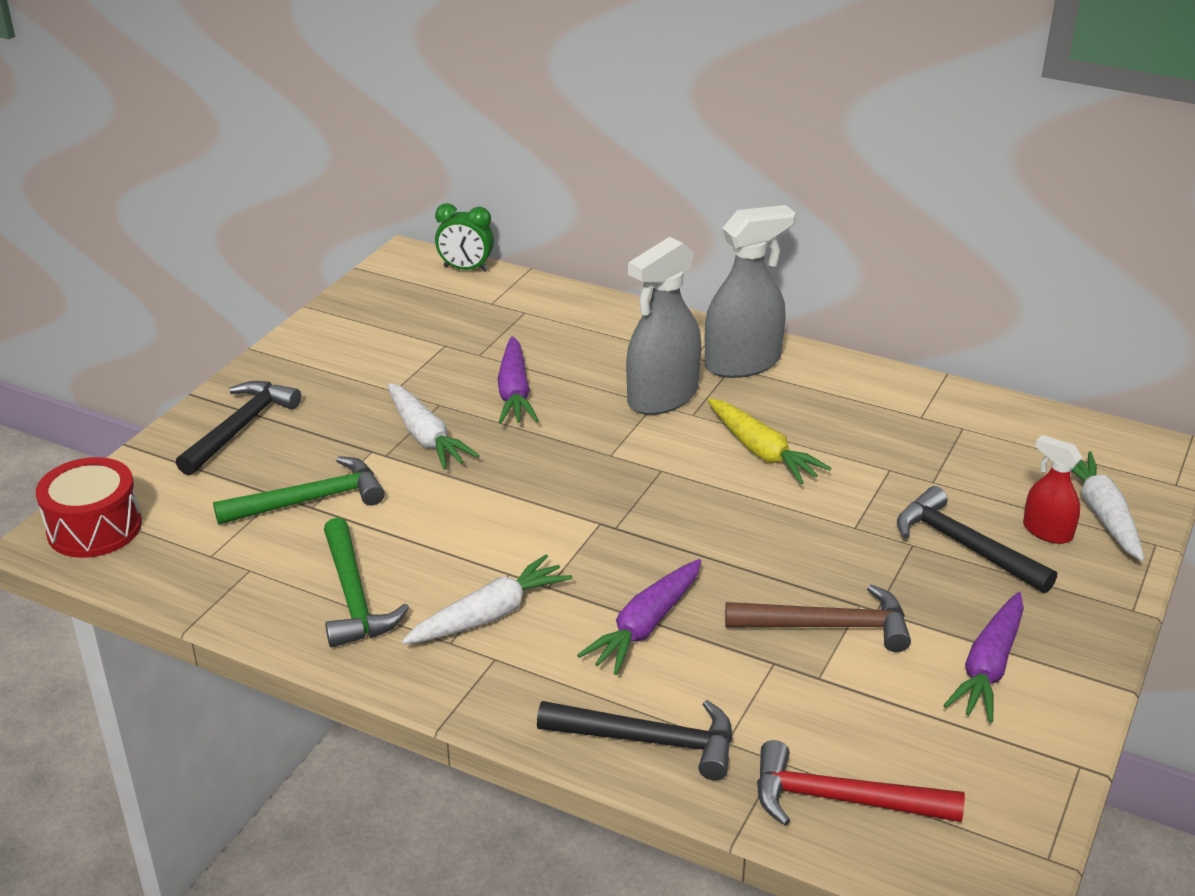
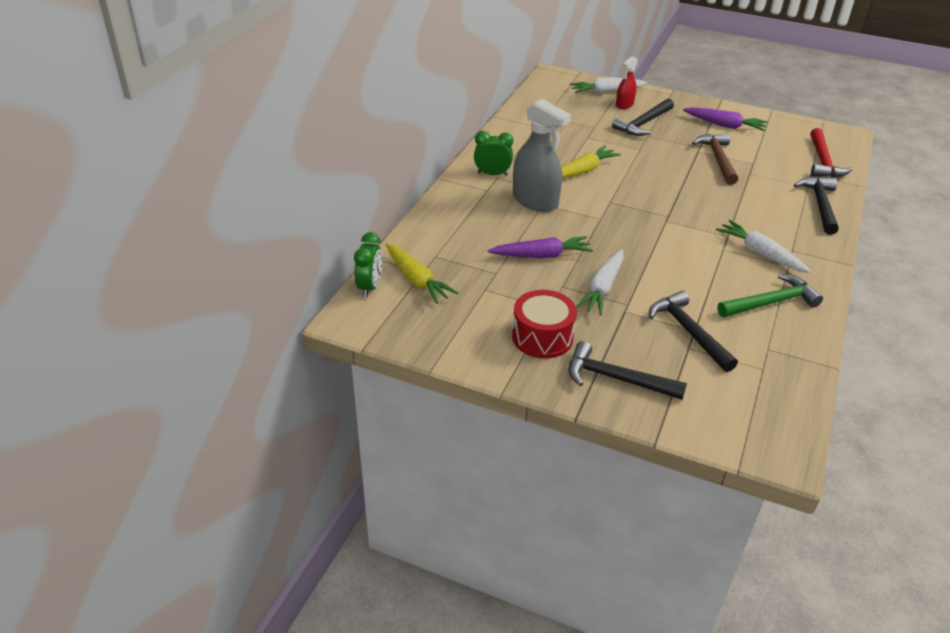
camera: 95 degrees left, 5 degrees up
(94, 528) = (762, 434): red drum -> red drum (542, 337)
(310, 500) = (688, 331): green hammer -> black hammer
(426, 437) = (602, 288): white carrot -> white carrot turned 150 degrees clockwise
(474, 298) = (417, 280): none -> yellow carrot
(645, 626) = (743, 206): purple carrot -> none
(742, 363) = (492, 174): grey spray bottle -> green clock

